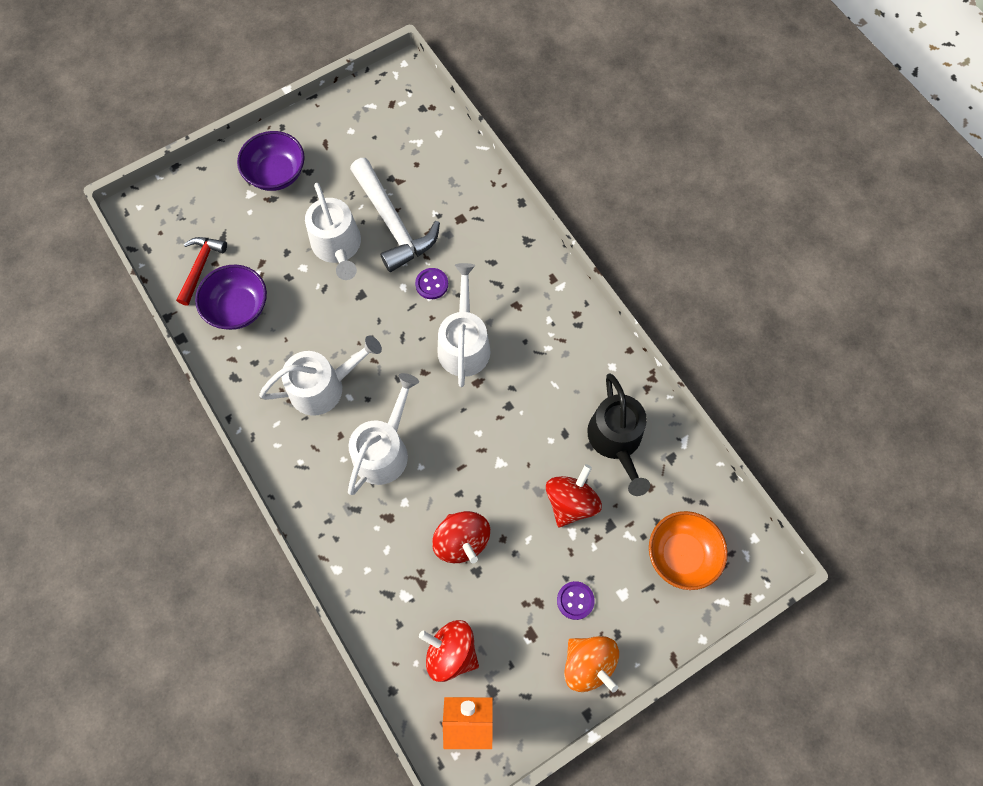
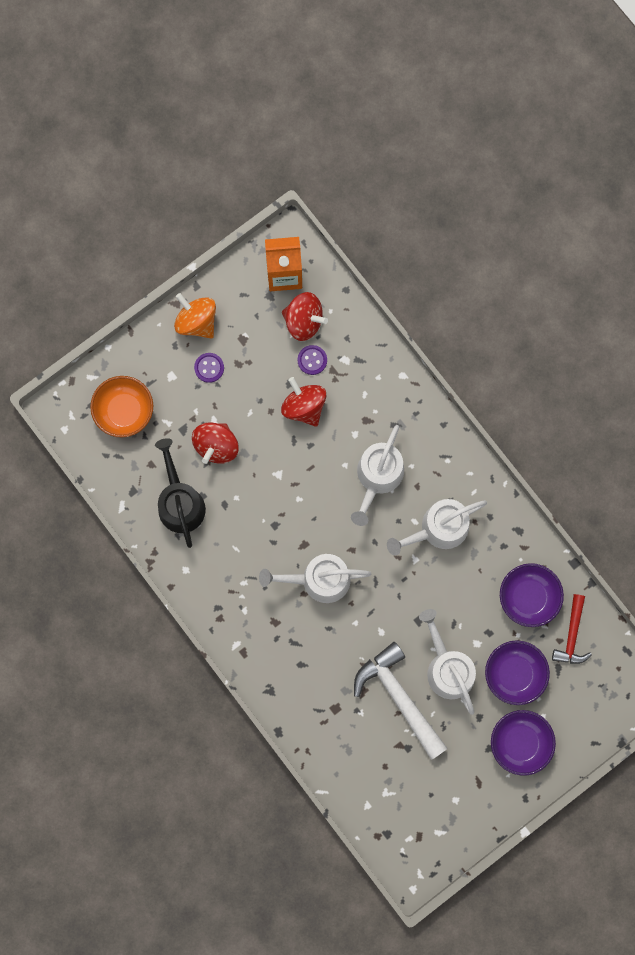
camera: 175 degrees right, 10 degrees up
(269, 236) = (514, 674): none -> purple bowl
(432, 284) = (355, 636): purple button -> purple button (312, 360)
(464, 344) = (319, 580): white watering can -> white watering can turned 90 degrees clockwise

